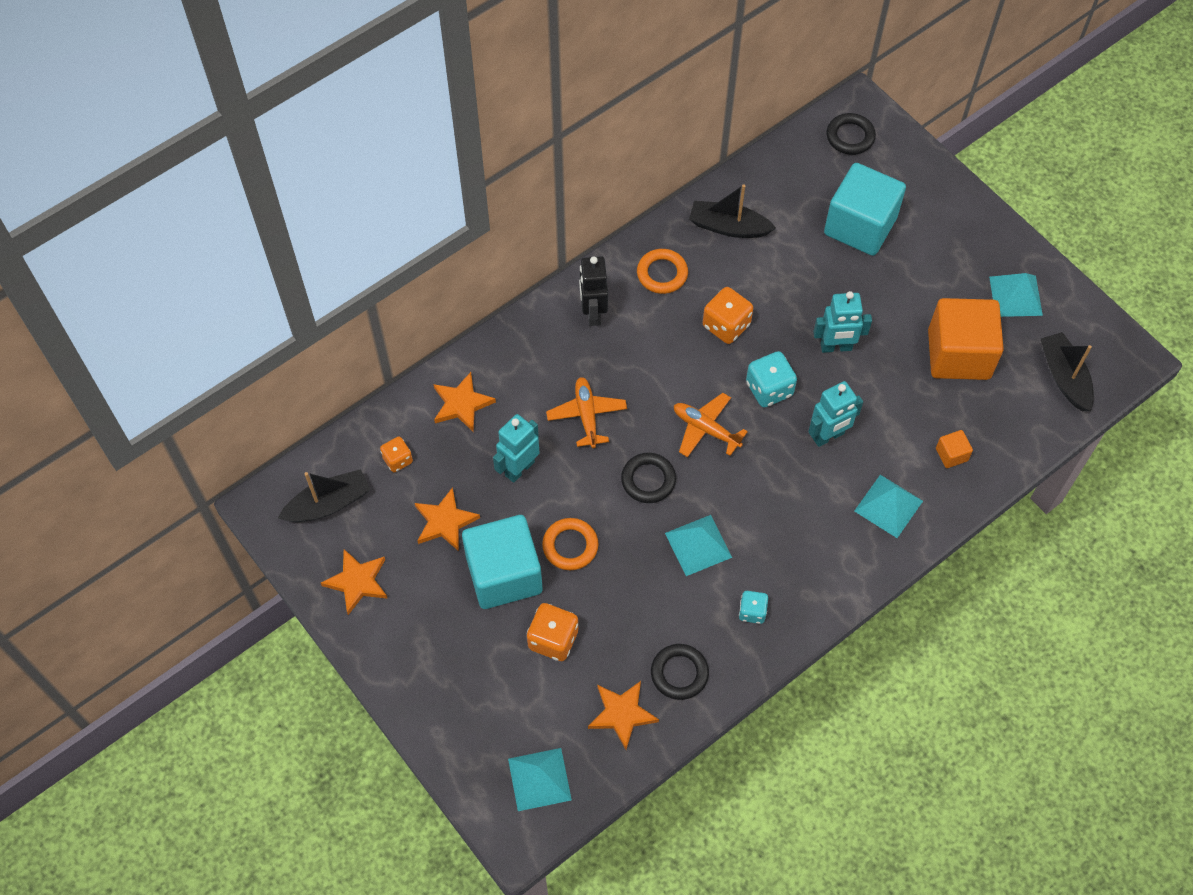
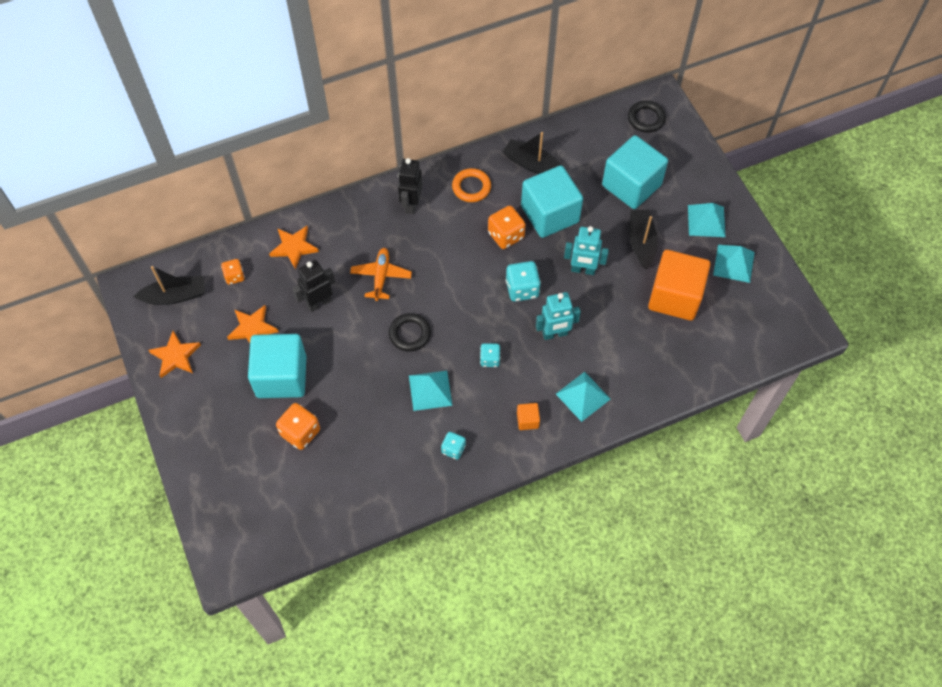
camera: 15 degrees right, 0 degrees up
(519, 468) = (319, 303): turquoise robot -> black robot
(539, 779) = (255, 531): turquoise pyramid -> turquoise pyramid (706, 221)
(570, 546) = (336, 368): orange ring -> none
(622, 714) = (331, 499): orange star -> none
(679, 673) = (384, 480): black ring -> none
(706, 429) = (465, 307): orange plane -> none
(759, 488) = (490, 359): none -> turquoise dice
(771, 286) = (550, 214): none -> turquoise cube
(951, 454) = (644, 370): orange cube -> orange cube (527, 420)
(1064, 377) = (751, 332): black boat -> black boat (641, 242)

